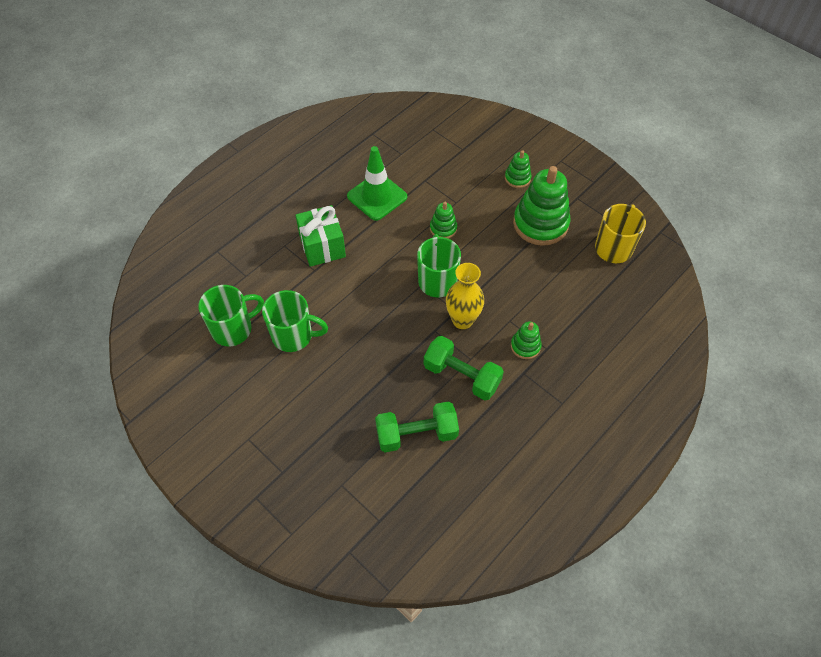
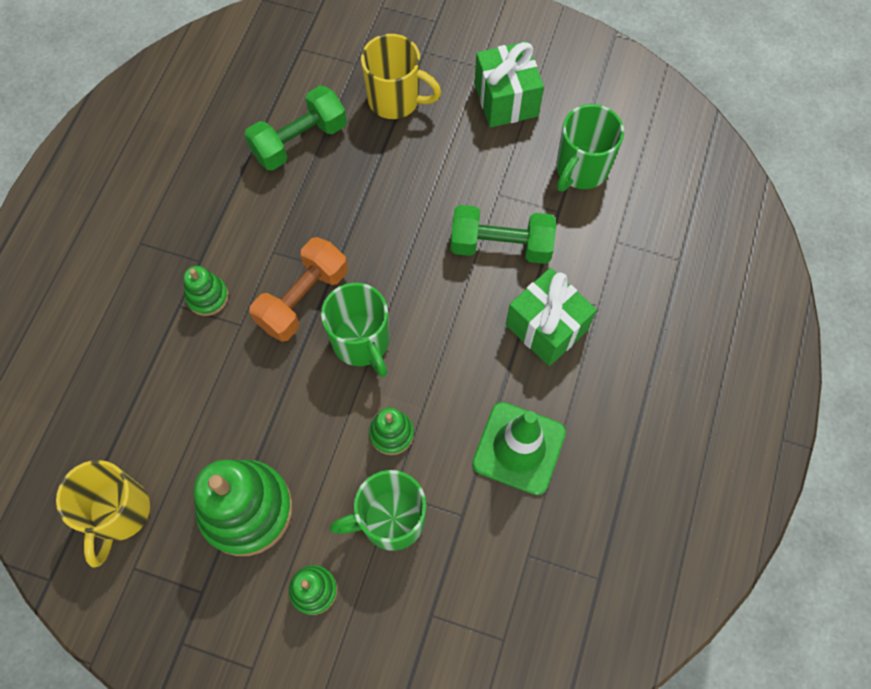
camera: 155 degrees right, 10 degrees up
(247, 402) = (506, 100): none -> green gift
(293, 336) = (504, 191): green mug -> green mug (390, 520)
(328, 437) = (395, 100): none -> yellow mug
(461, 376) = (275, 226): green dumbbell -> green dumbbell (501, 245)
(462, 320) = (303, 299): yellow vase -> orange dumbbell

